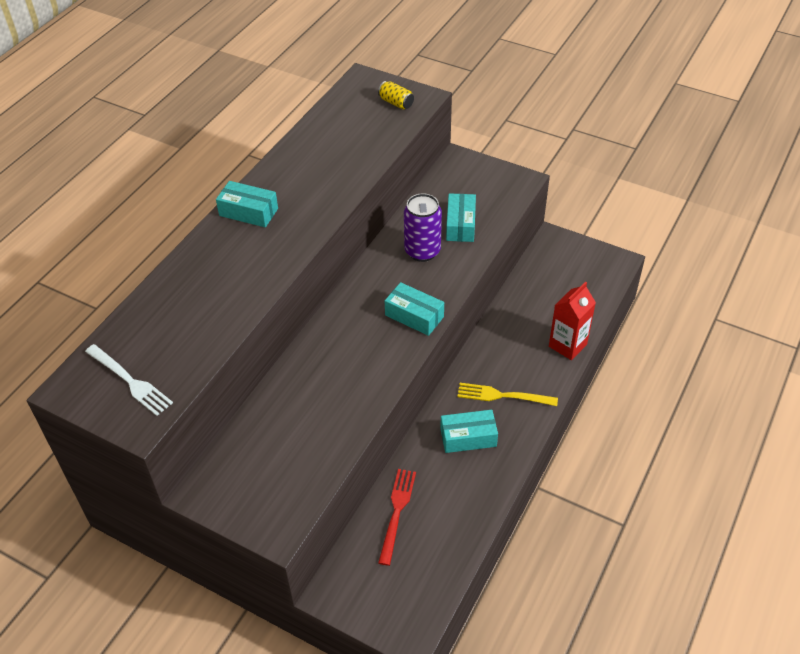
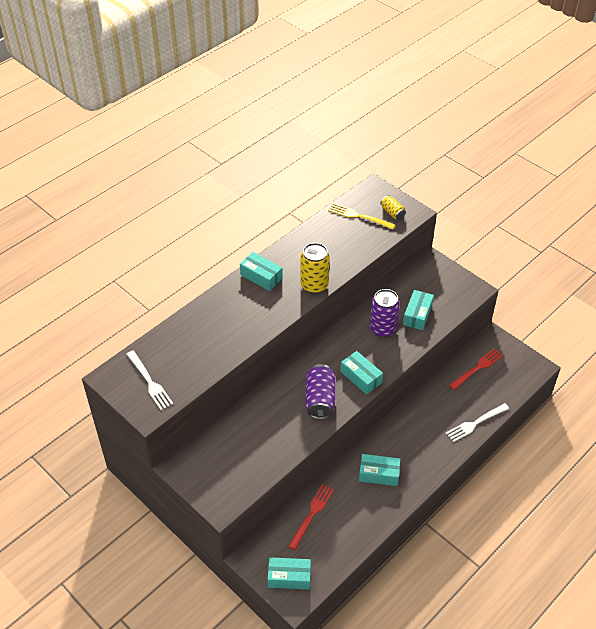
camera: 15 degrees right, 0 degrees up
(324, 208) = (314, 285): none -> yellow can
(369, 356) = (320, 399): none -> purple can
(392, 604) = (289, 577): none -> turquoise box
(502, 396) = (414, 449): yellow fork -> yellow fork (358, 216)
(547, 279) = (477, 368): none -> red fork
(567, 345) = (475, 423): red carton -> white fork

